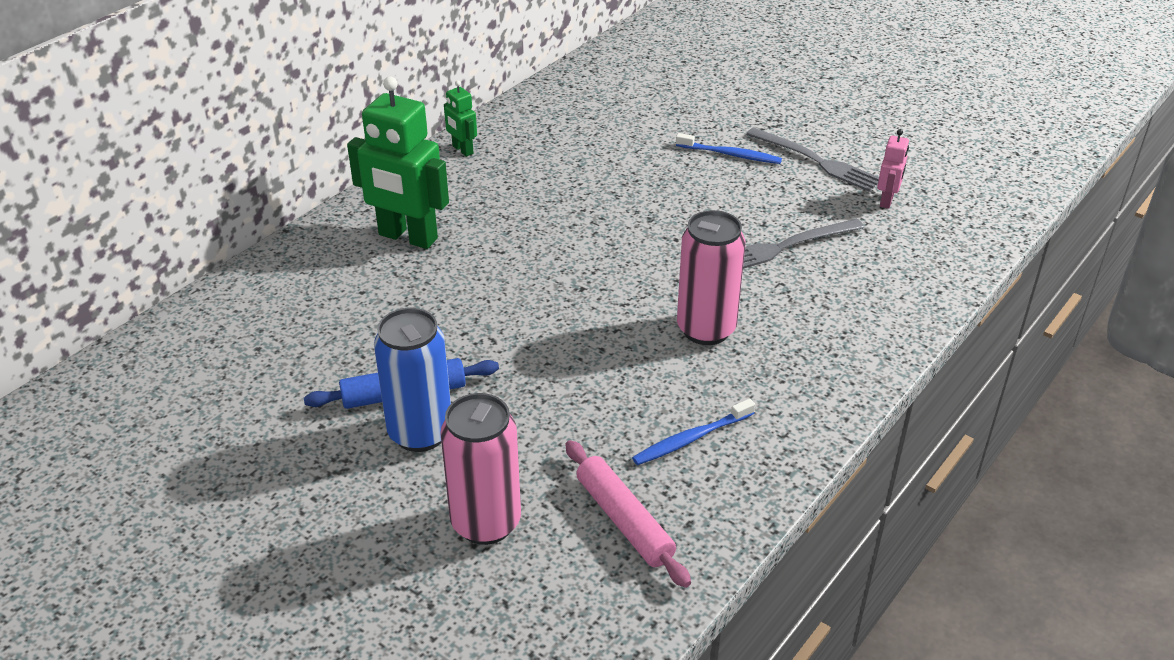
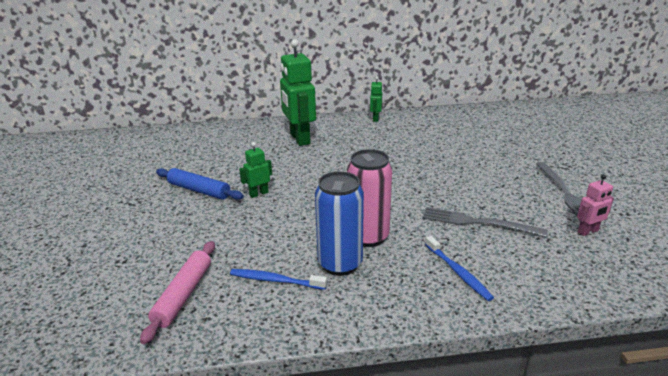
camera: 45 degrees right, 10 degrees down
(420, 433) = (178, 207): blue can -> blue can (340, 264)
(486, 523) = (136, 256): pink can -> none
(494, 351) = (258, 194): none -> green robot
(730, 155) = (512, 169): blue toothbrush -> blue toothbrush (458, 272)

